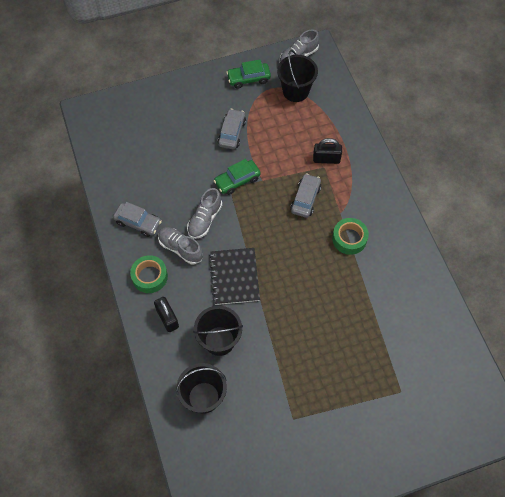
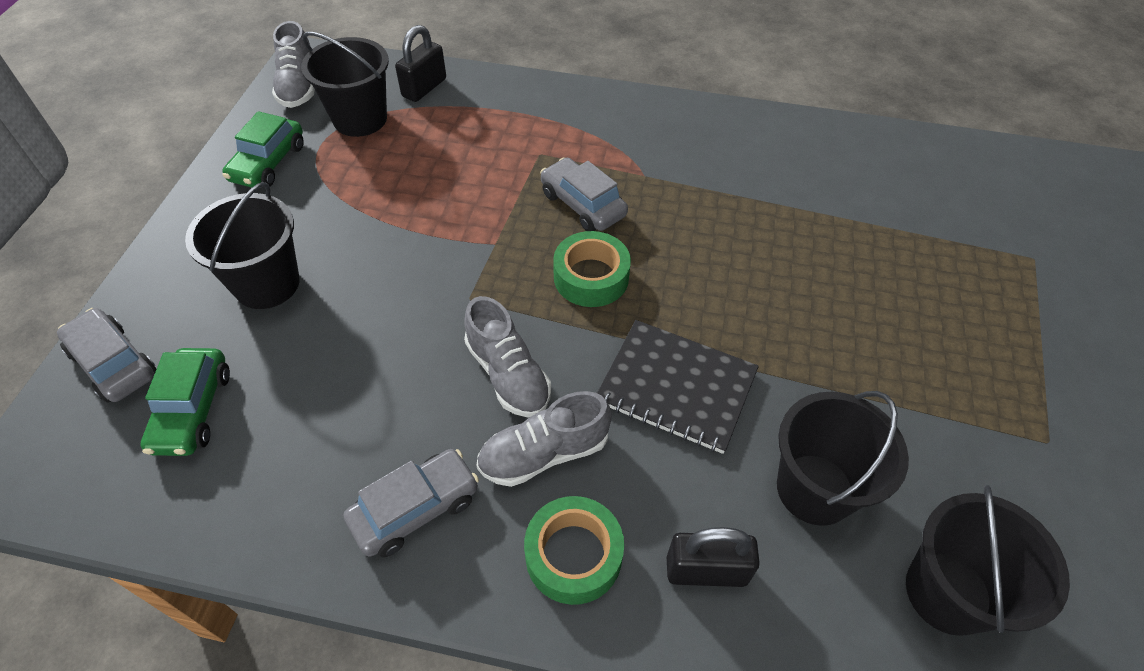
camera: 60 degrees left, 10 degrees down
(193, 121) = (267, 284): none -> black bucket
(232, 133) = (354, 238): grey car -> grey car (114, 364)
(237, 180) = (464, 280): green car -> green car (193, 410)
(326, 159) = (526, 144): black padlock -> black padlock (424, 88)
(349, 239) = (702, 187): green tape -> green tape (591, 277)

